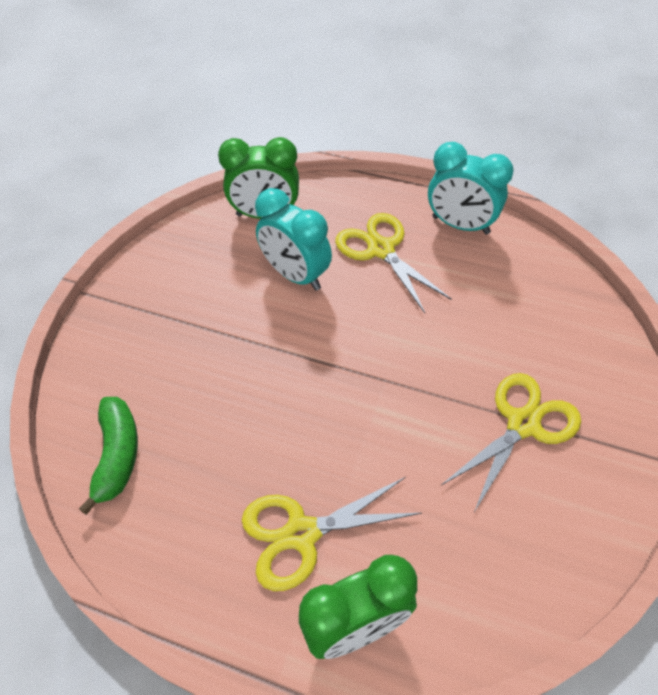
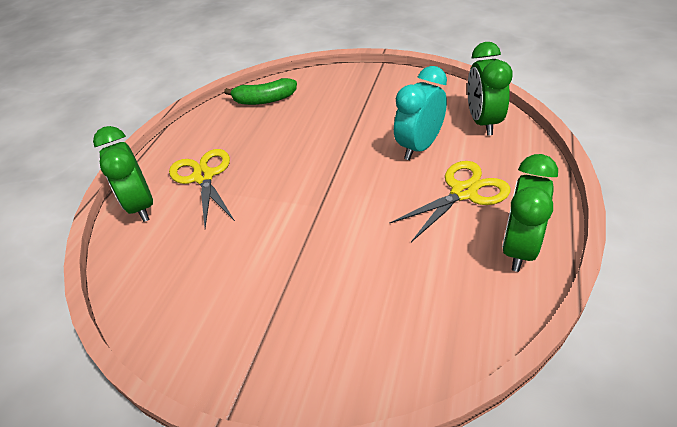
camera: 90 degrees right, 10 degrees down
(460, 225) = (519, 248): turquoise clock -> green clock
(523, 424) = (276, 295): yellow scissors -> none

